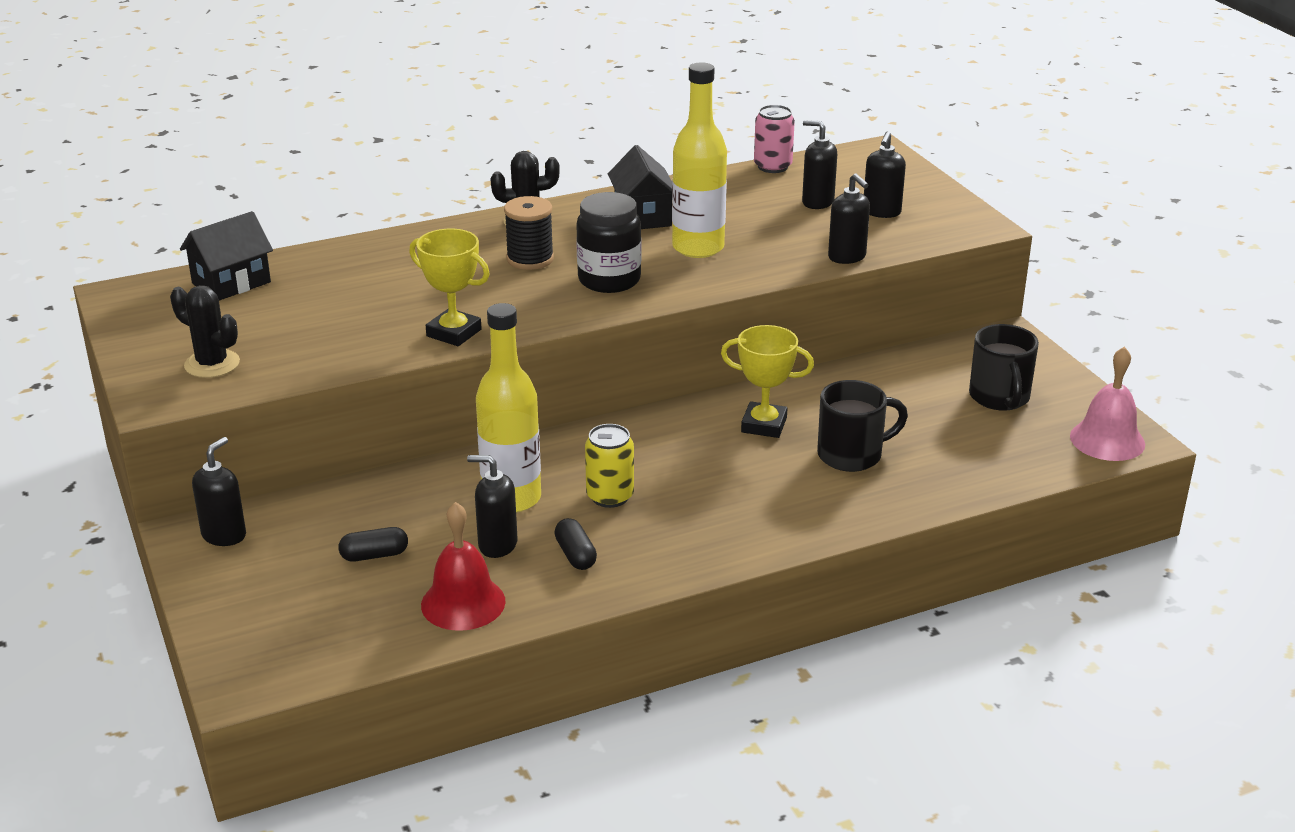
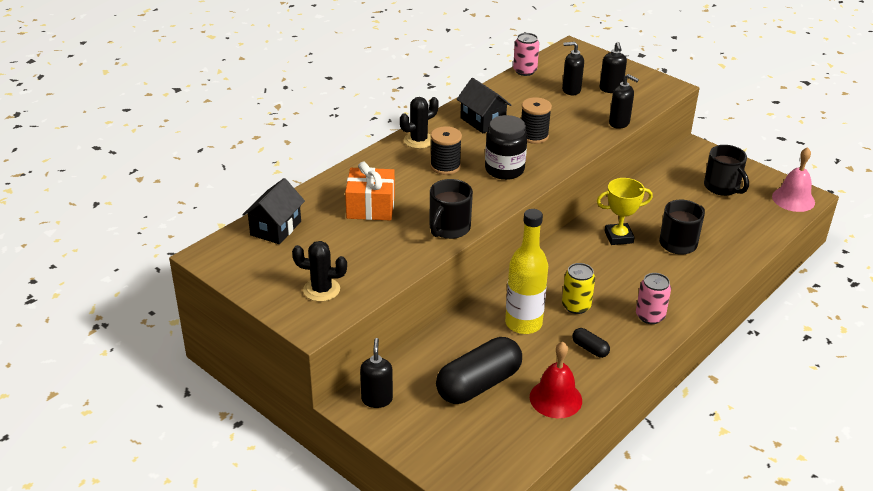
camera: 25 degrees left, 5 degrees up
(374, 555) = (478, 384): black capsule -> black capsule, size x2.24
(377, 285) = (370, 207): none -> orange gift
(454, 333) = (449, 228): yellow trophy -> black mug
(497, 545) = (542, 356): black soap dispenser -> none
(698, 248) = (534, 136): yellow bottle -> black spool
(708, 537) = (650, 316): none -> pink can

